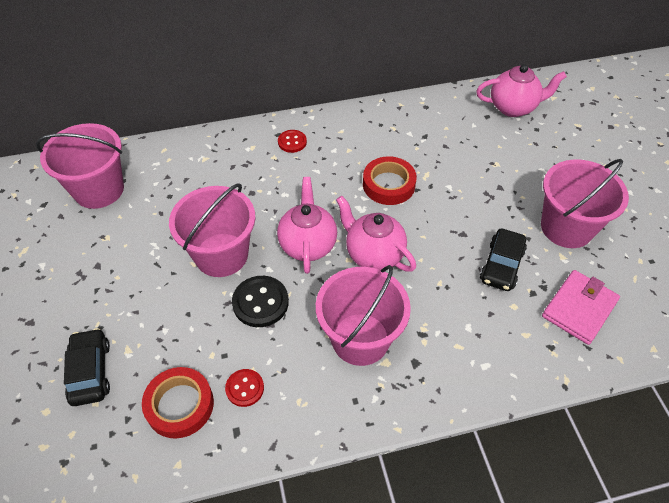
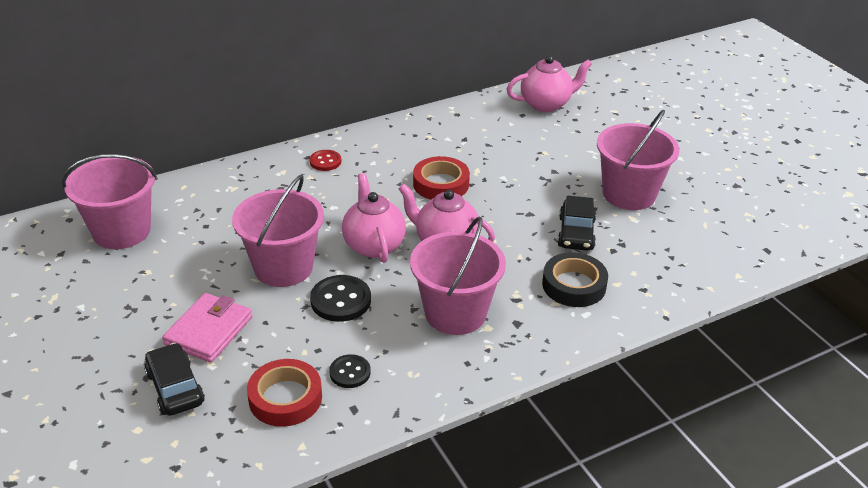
camera: 15 degrees left, 15 degrees down
(245, 388) = (350, 372): red button -> black button
(482, 328) = (574, 285): none -> black tape
(579, 309) = (660, 256): pink wallet -> pink wallet (209, 331)

